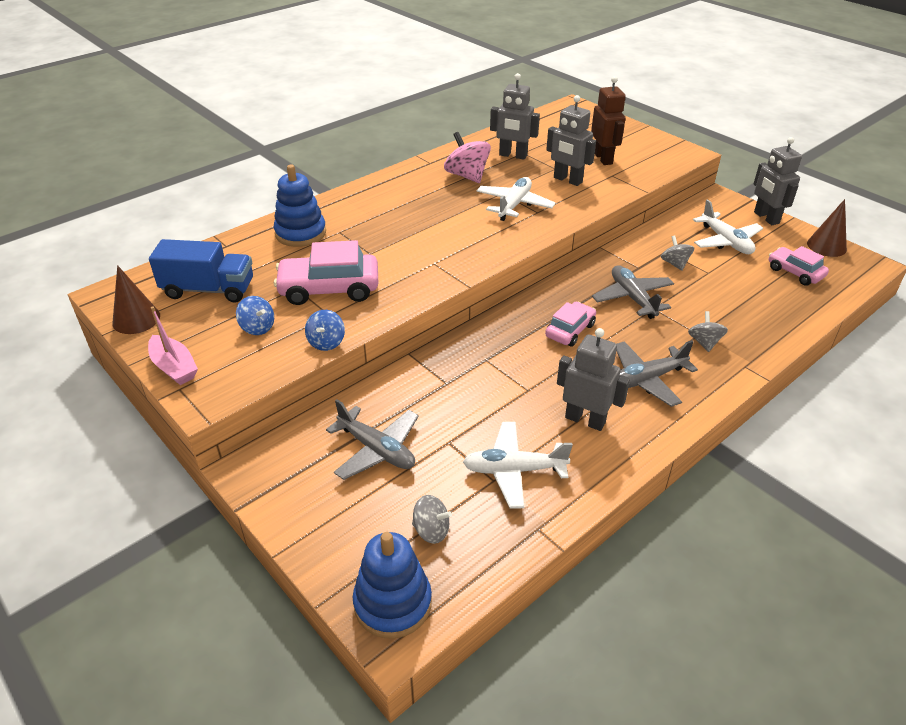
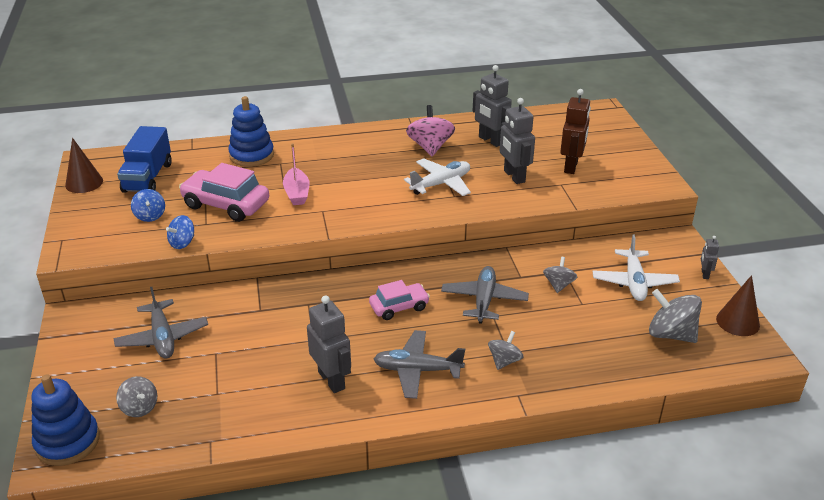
camera: 30 degrees right, 5 degrees down
(174, 367) = (73, 224): pink boat -> pink boat (297, 193)
(209, 290) = (148, 177): blue truck -> blue truck turned 60 degrees clockwise
(514, 470) = (238, 393): white plane -> none
(766, 218) = (704, 274): grey robot -> grey robot, size x0.50
(795, 272) = (671, 334): pink car -> grey spinning top

